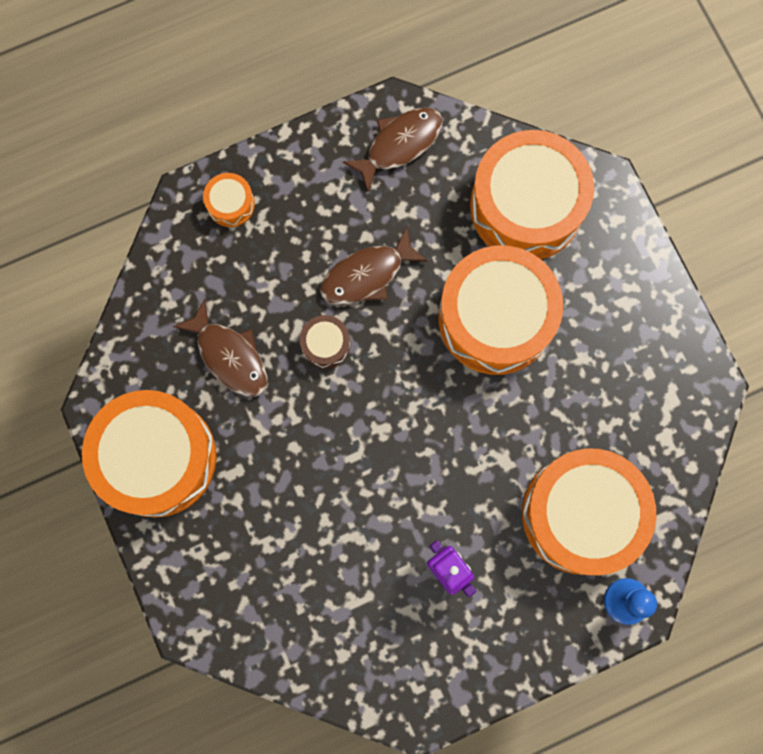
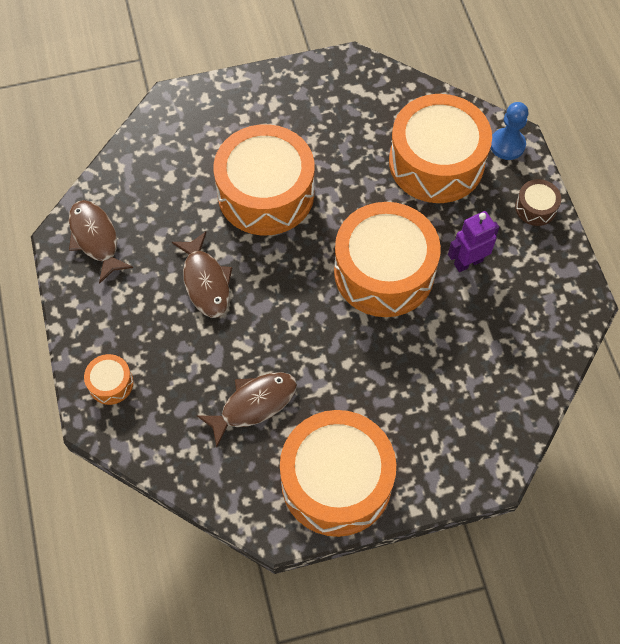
camera: 80 degrees left, 15 degrees down
(325, 344) = (260, 324): brown drum -> brown drum (535, 208)
(526, 206) = (176, 156): orange drum -> orange drum (384, 271)

